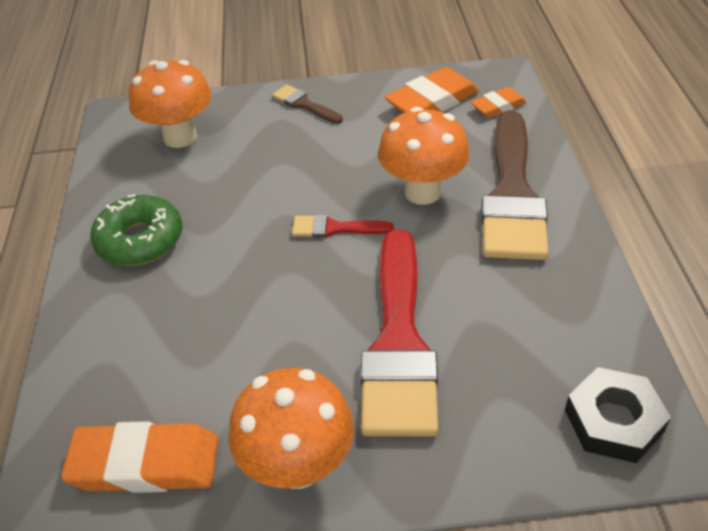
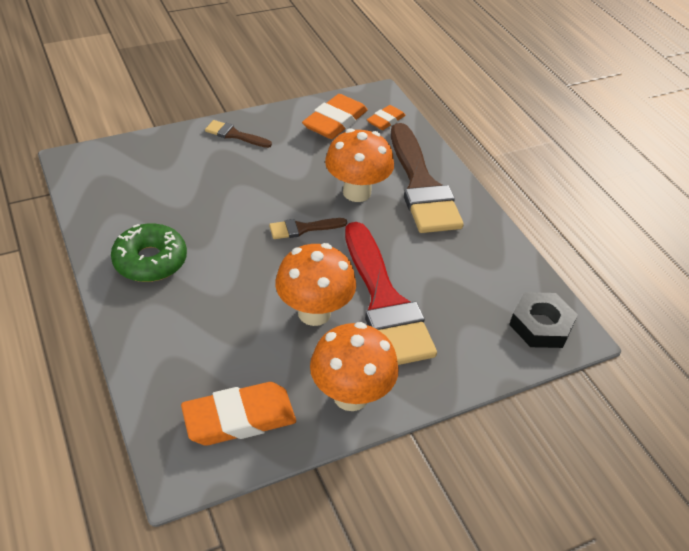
camera: 25 degrees left, 0 degrees up
(180, 137) = (141, 173): orange mushroom -> orange mushroom (314, 313)
(334, 228) = (303, 228): red brush -> brown brush

